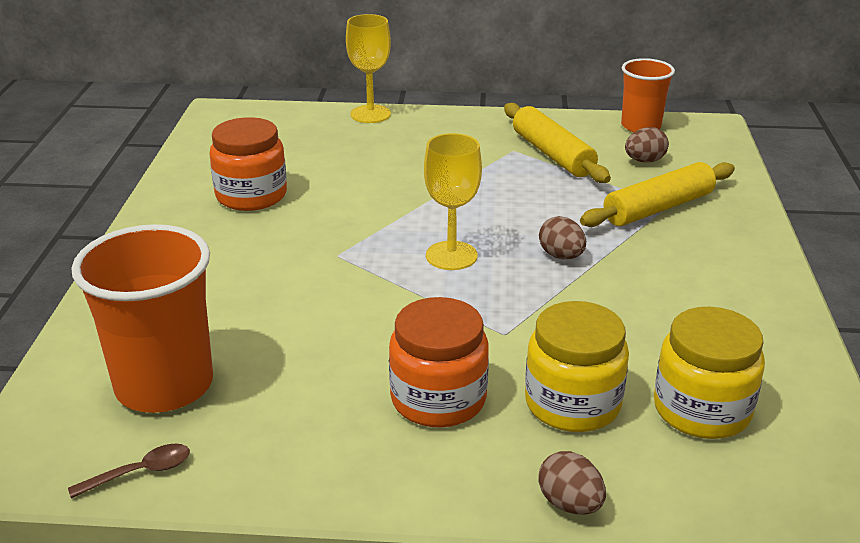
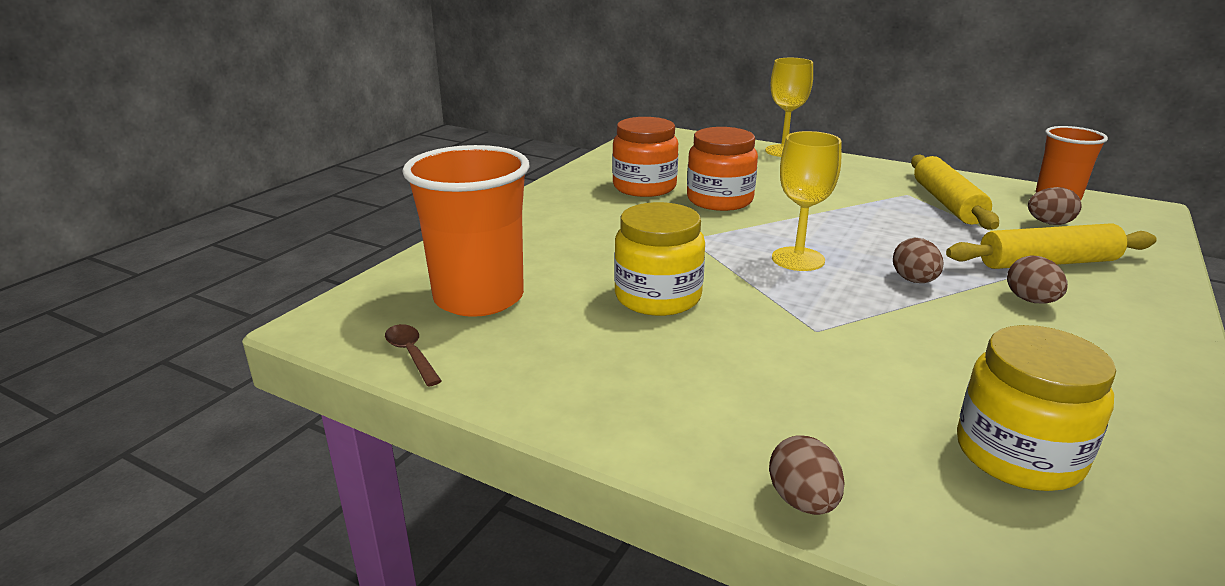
camera: 25 degrees right, 5 degrees down
(140, 472) = (411, 354): brown spoon -> brown spoon turned 120 degrees counterclockwise
(438, 399) = (714, 367): orange jar -> orange jar (719, 200)
(572, 403) = (858, 407): yellow jar -> yellow jar (658, 297)
(660, 254) = (1031, 300): none -> brown egg

